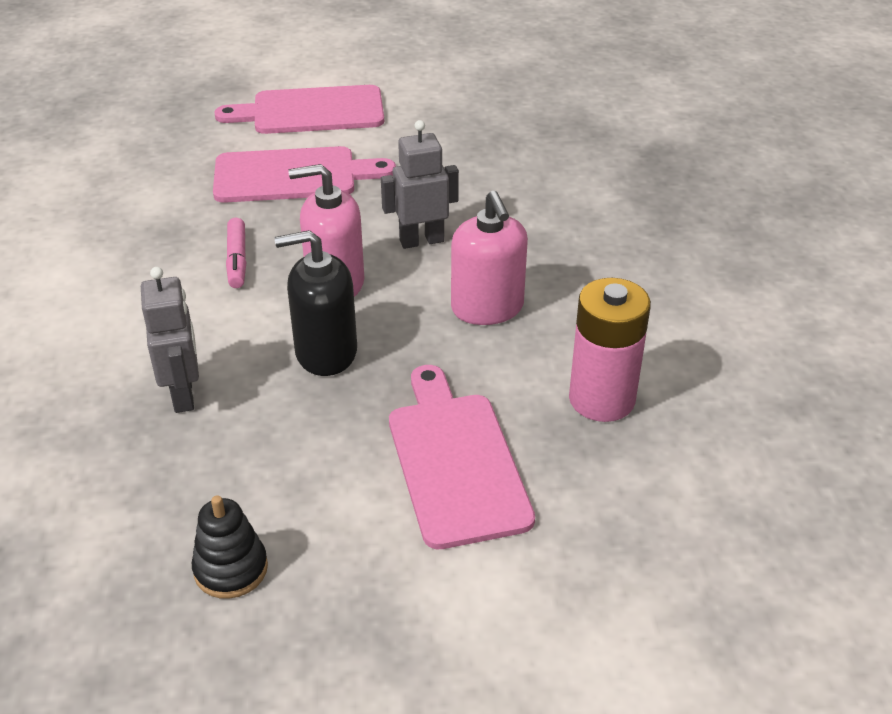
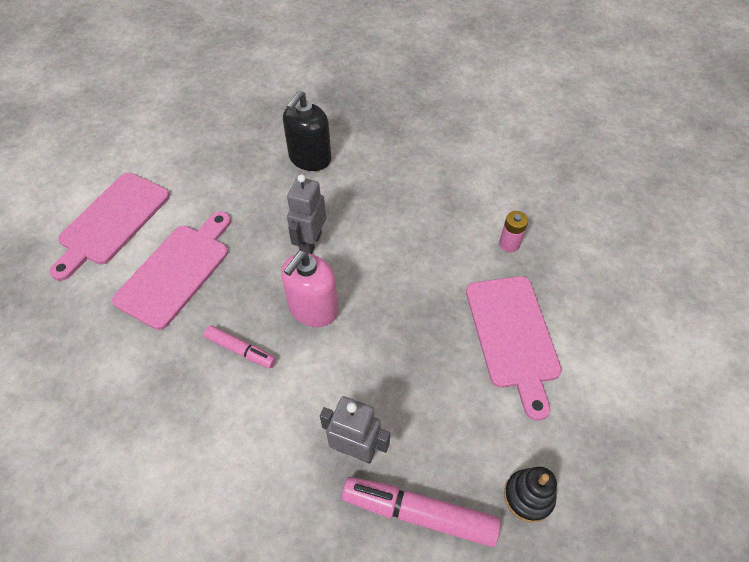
camera: 55 degrees left, 15 degrees up
(142, 479) = (419, 513): none -> pink marker
(326, 352) = (375, 349): black soap dispenser -> black soap dispenser (310, 158)
(455, 462) = (513, 336): pink cutting board -> pink cutting board turned 120 degrees counterclockwise
(487, 308) = (398, 248): pink soap dispenser -> none
(601, 399) = (509, 244): pink battery -> pink battery, size x0.51

